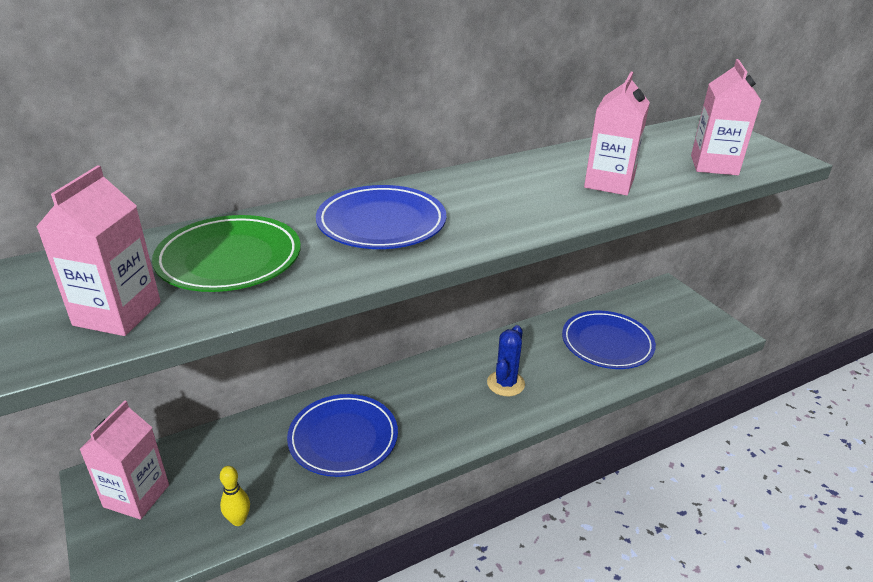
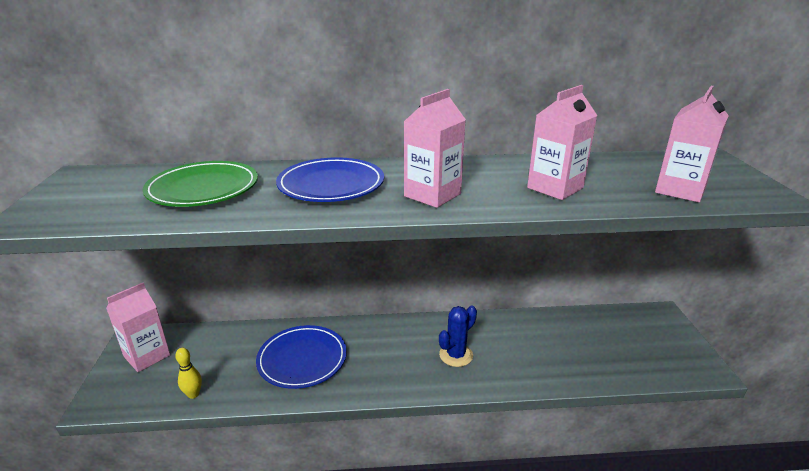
camera: 25 degrees right, 5 degrees down
(117, 313) = (101, 207): pink carton -> pink carton (432, 195)
(607, 343) = (570, 347): blue plate -> none

